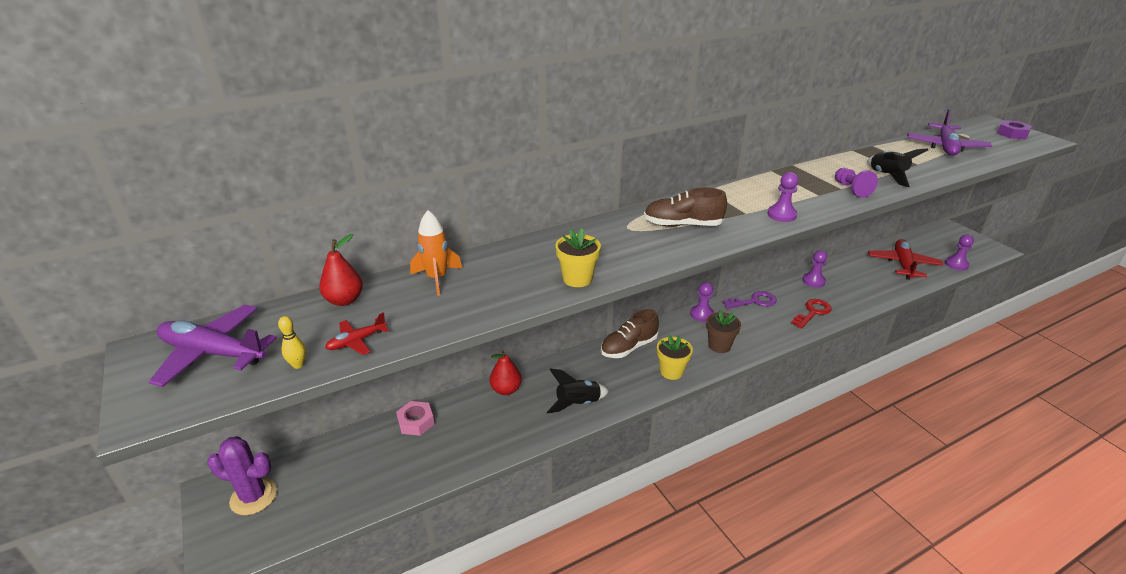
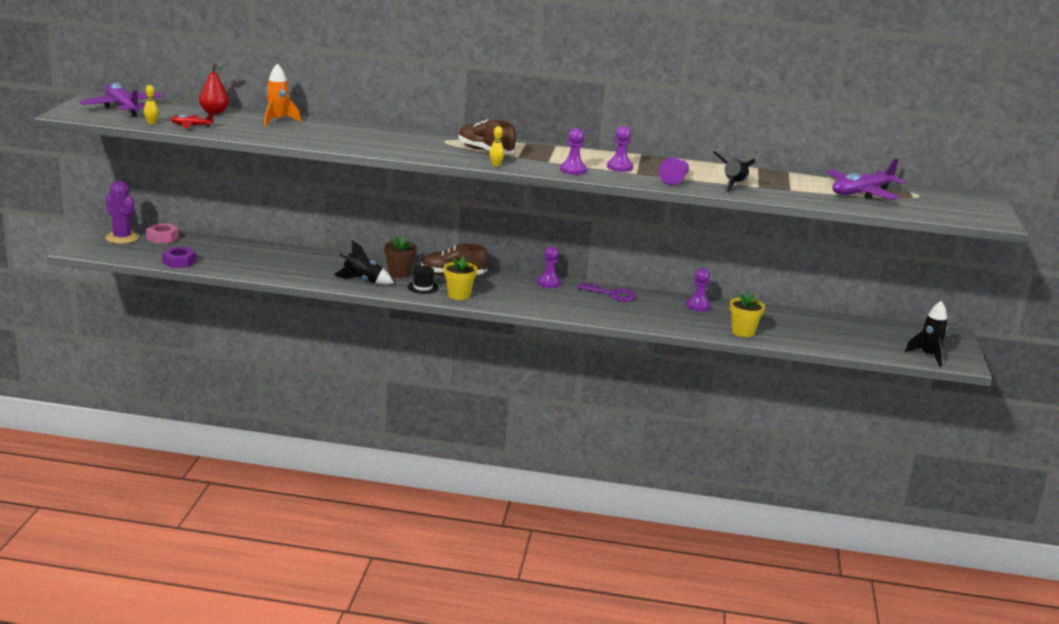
camera: 35 degrees right, 10 degrees down
(416, 422) = (250, 248): pink nut -> pink nut (162, 238)
(506, 390) = (329, 258): red pear -> none
(577, 279) = (355, 146): yellow flower pot -> yellow flower pot (743, 332)
(633, 380) = (423, 287): none -> black hat
(719, 346) = (525, 300): brown flower pot -> brown flower pot (399, 273)
(727, 240) = (496, 165): none -> yellow bowling pin
(813, 312) = (650, 317): red key -> none
(903, 265) = (820, 331): red plane -> none
(956, 264) = (882, 352): purple pawn -> purple pawn (619, 167)
(975, 254) = (928, 356): none -> black rocket
(1012, 134) = (974, 209): purple nut -> purple nut (179, 262)

